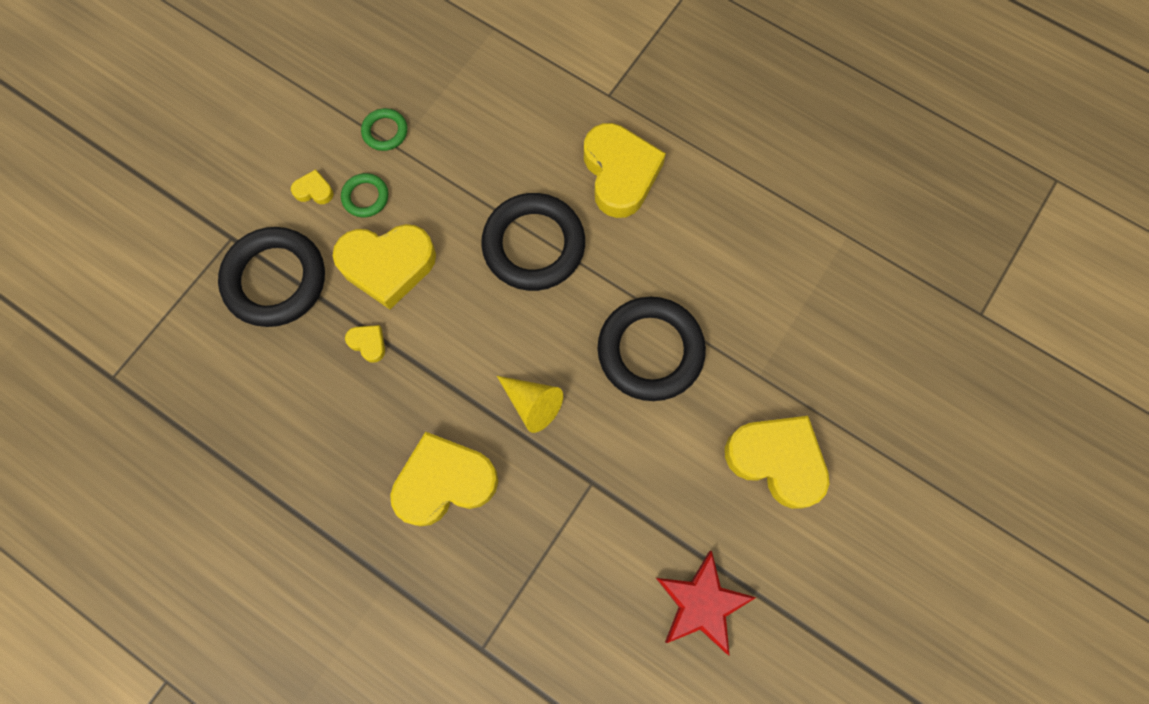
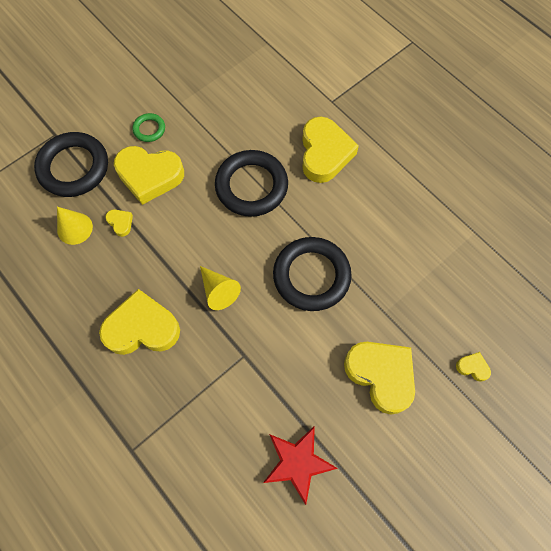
camera: 15 degrees right, 5 degrees down
(306, 367) = (75, 228): none -> yellow cone
(314, 190) = (117, 117): yellow heart -> yellow heart (472, 367)
(385, 132) = (175, 91): green ring -> none

